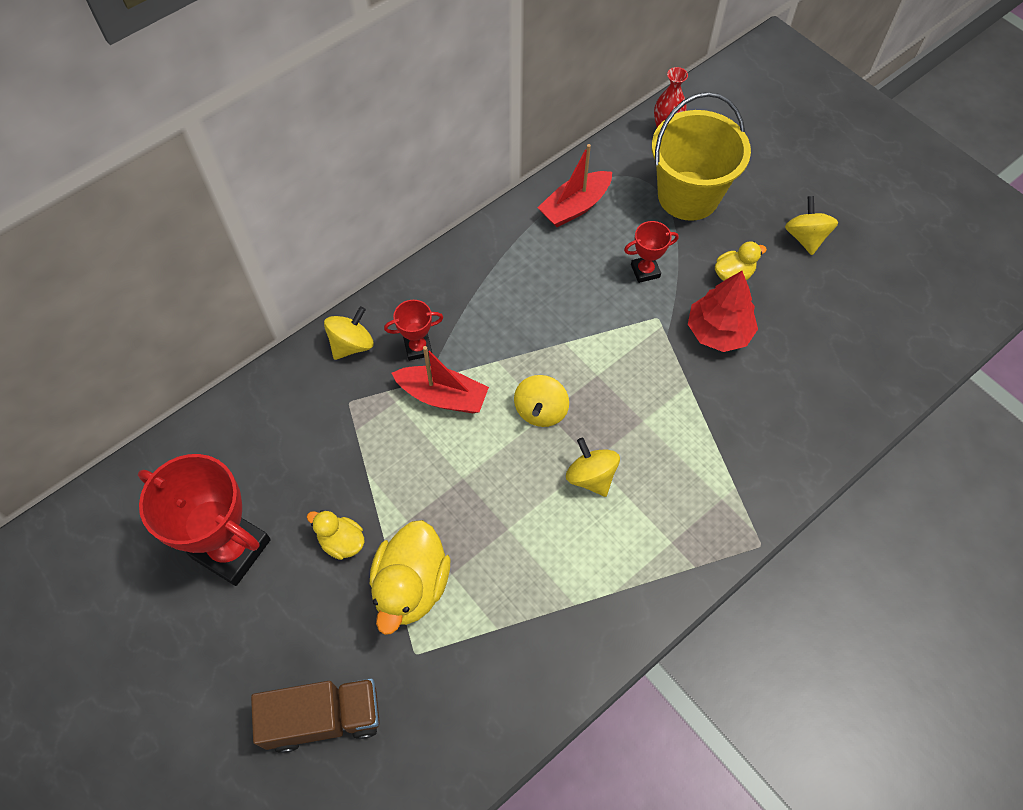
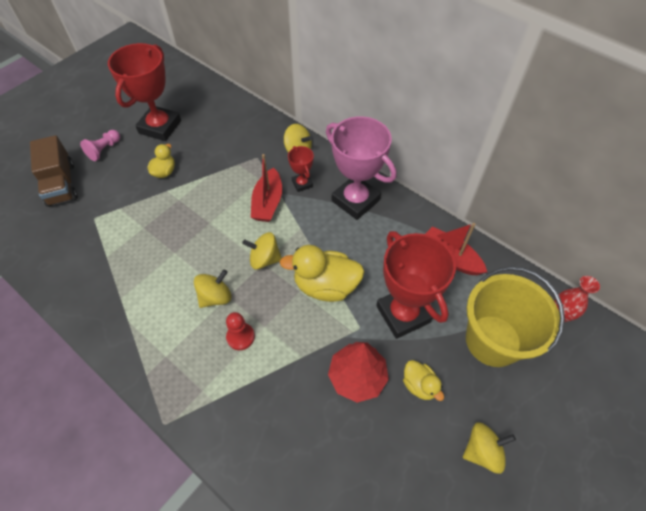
camera: 80 degrees right, 5 degrees down
(260, 646) = (104, 150): none -> pink pawn
(411, 586) = (136, 209): yellow duck -> yellow duck (325, 286)
(464, 288) = (355, 200): none -> pink trophy
(645, 271) = (403, 314): red trophy -> red trophy, size x2.08
(654, 450) = (240, 337): none -> red pawn

